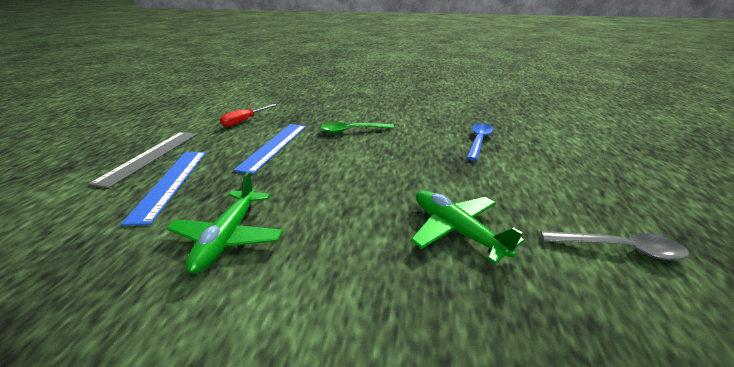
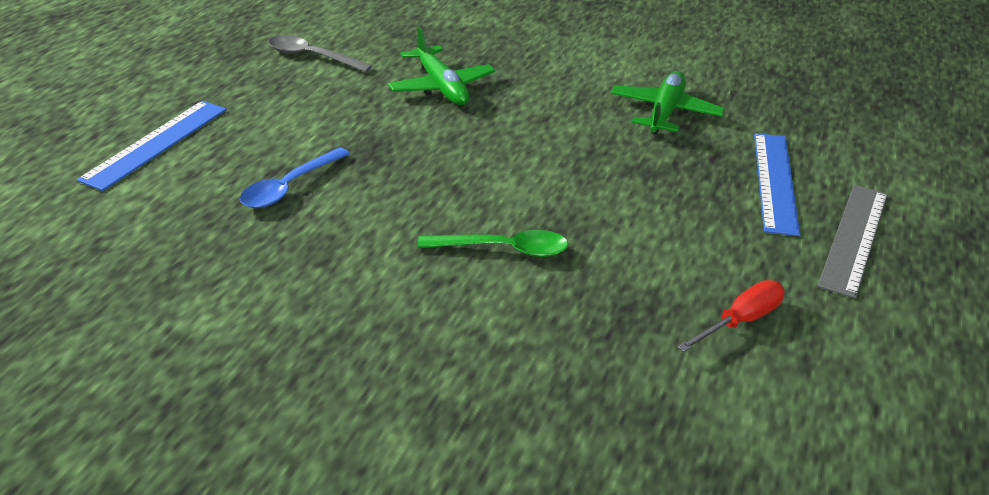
camera: 170 degrees left, 5 degrees up
(274, 146) = (651, 230): blue ruler -> blue ruler (155, 143)

